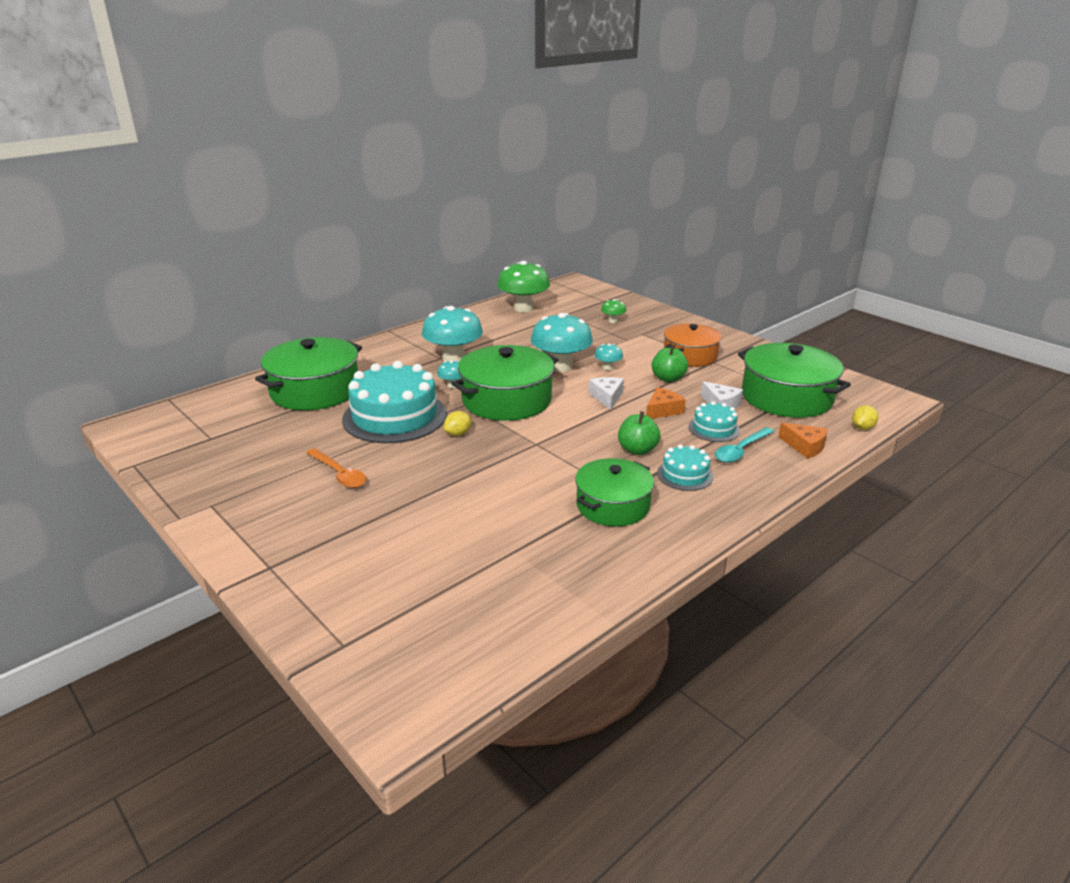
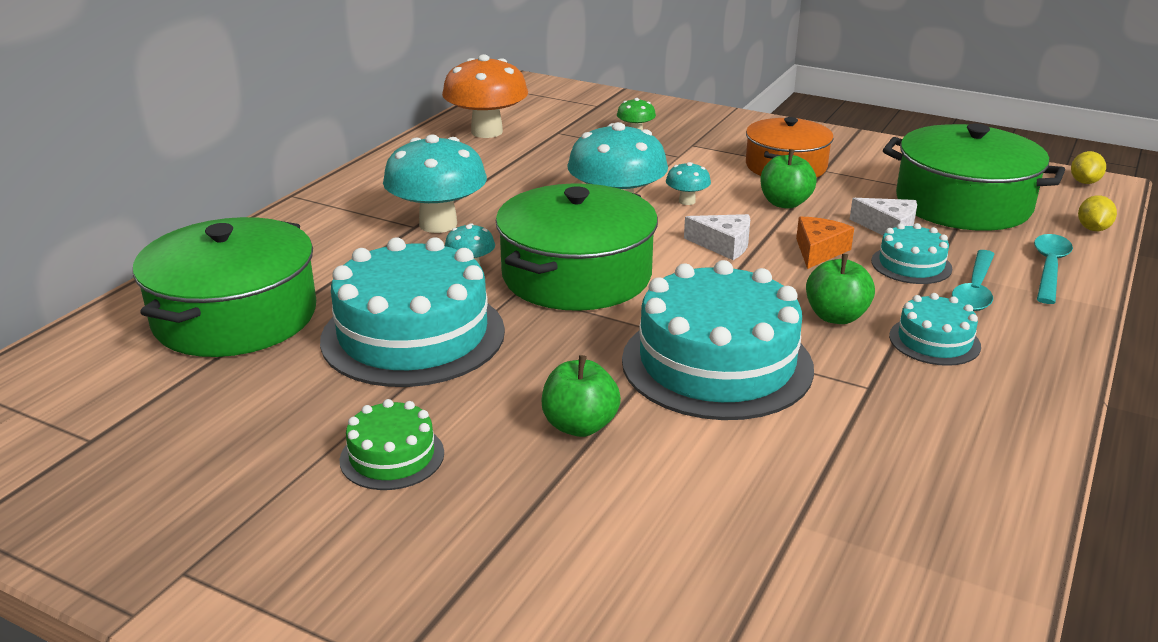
camera: 20 degrees left, 0 degrees up
(339, 474) = (392, 456): orange spoon -> green cake
(443, 479) = (580, 426): none -> green apple
(458, 434) = (543, 344): yellow lemon -> yellow lemon (1084, 182)
(523, 308) = (487, 132): green mushroom -> orange mushroom
(544, 462) = (717, 363): none -> turquoise cake
(607, 397) = (723, 245): white cheese -> white cheese turned 135 degrees clockwise
(613, 505) = (877, 411): green pot -> none
(805, 446) = (1049, 268): orange cheese -> turquoise spoon

